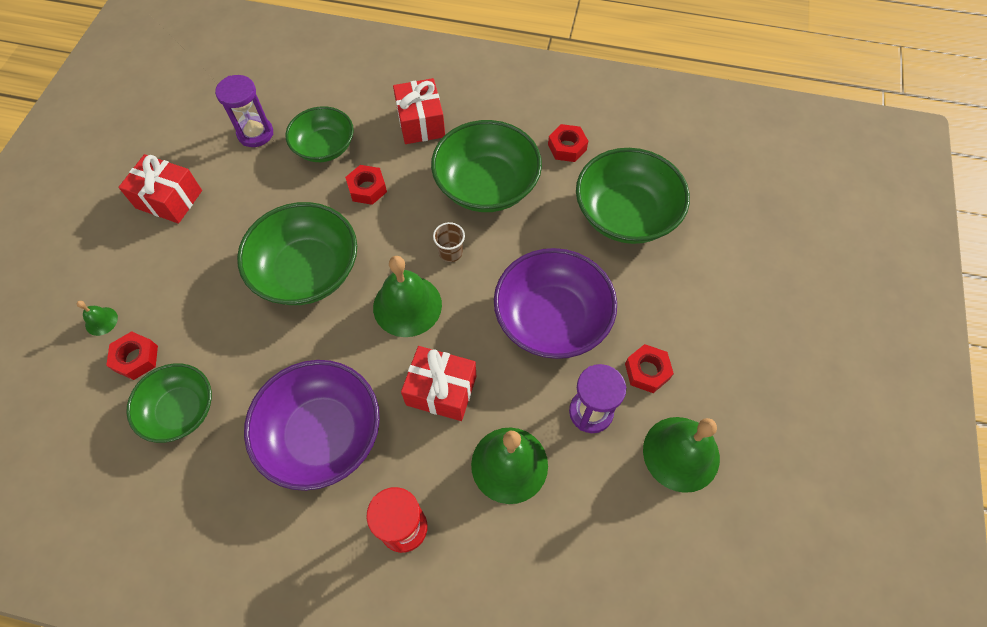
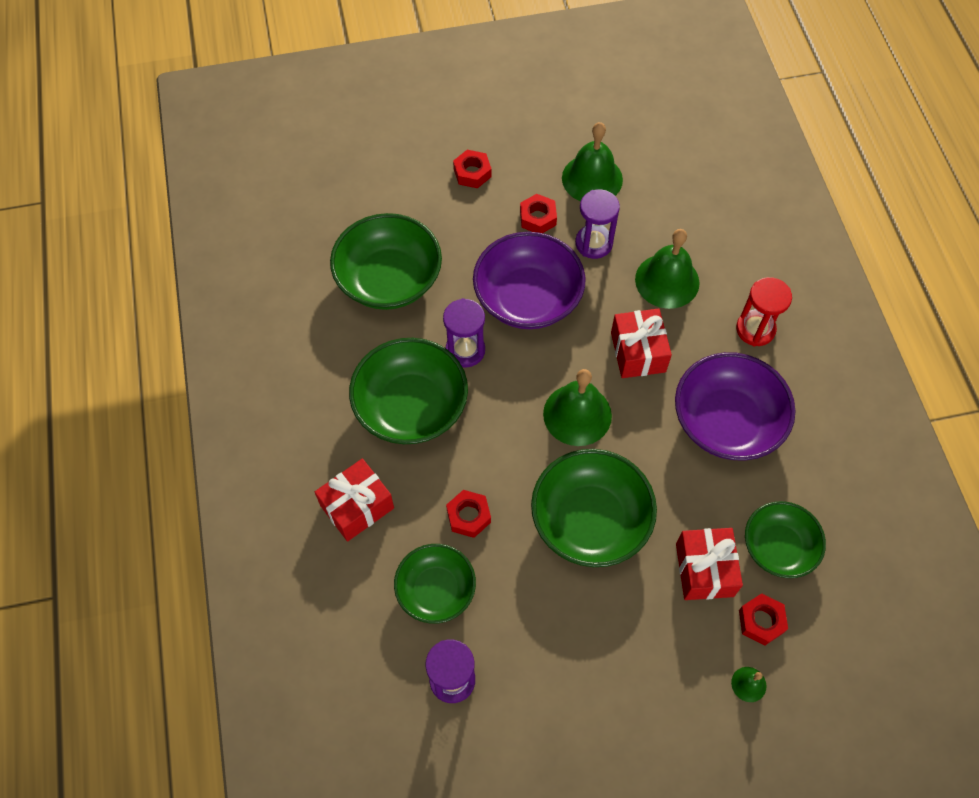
camera: 115 degrees left, 0 degrees up
(169, 199) = (584, 718): red gift -> red gift (704, 570)
(450, 252) = (503, 404): brown cup -> none
(520, 244) = (465, 350): none -> purple hourglass
(567, 147) = (329, 354): red nut -> red nut (472, 173)

